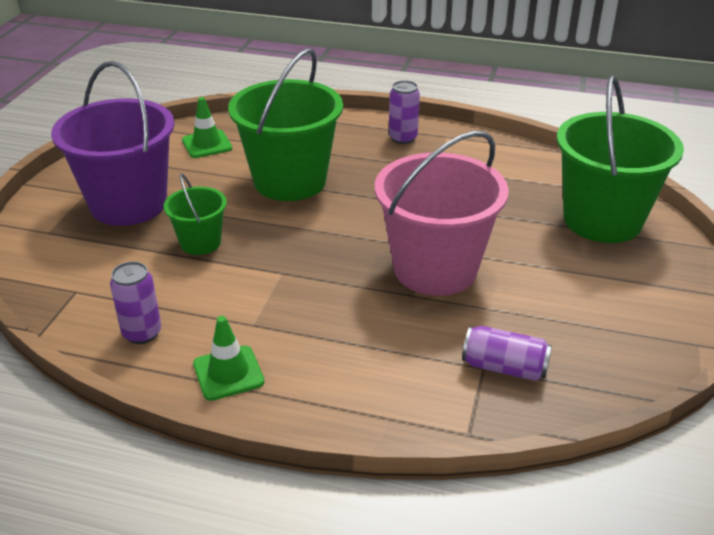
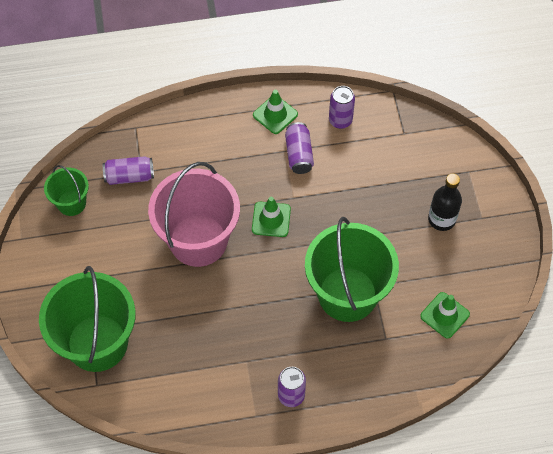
camera: 155 degrees right, 25 degrees up
(128, 204) = (441, 219): purple bucket -> black bottle
(200, 242) = (363, 202): green bucket -> green bucket (71, 203)
(235, 314) = (299, 154): none -> purple can
(327, 261) = (271, 219): none -> green traffic cone

